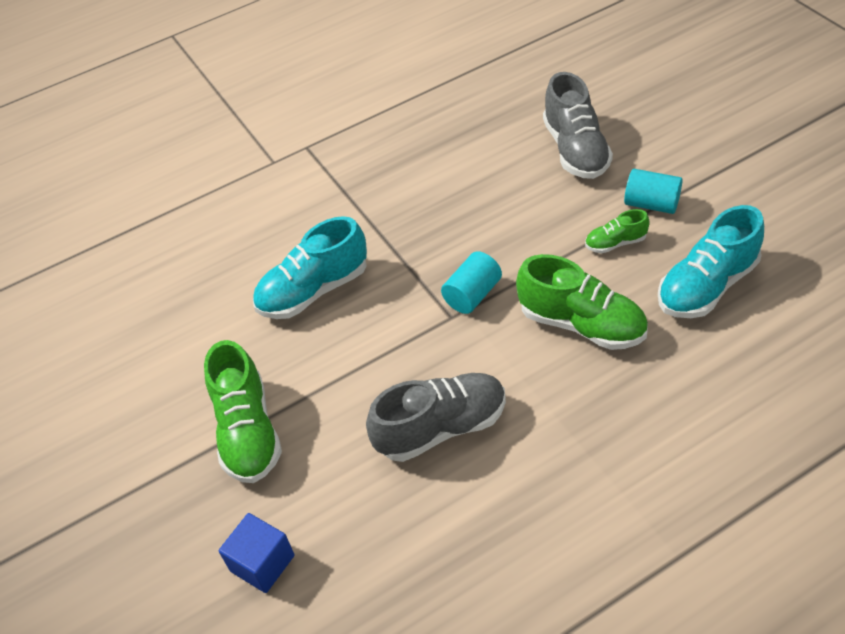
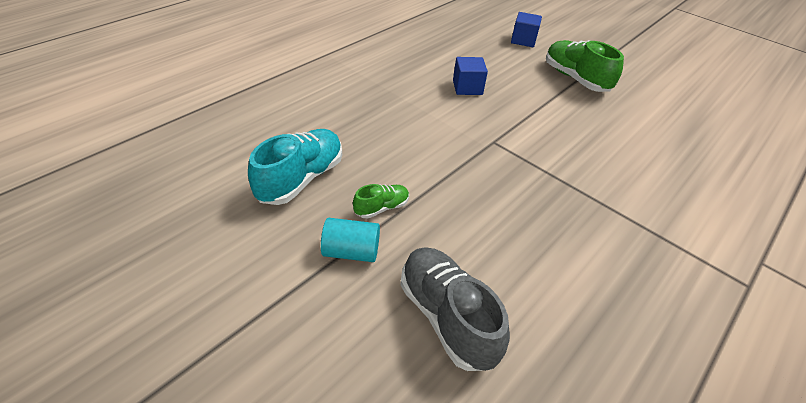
camera: 155 degrees right, 5 degrees down
(313, 291) = (606, 149): turquoise shoe -> none
(441, 428) = (467, 87): grey shoe -> blue cube
(472, 295) = (486, 157): turquoise cylinder -> none
(582, 324) = (397, 145): green shoe -> none

